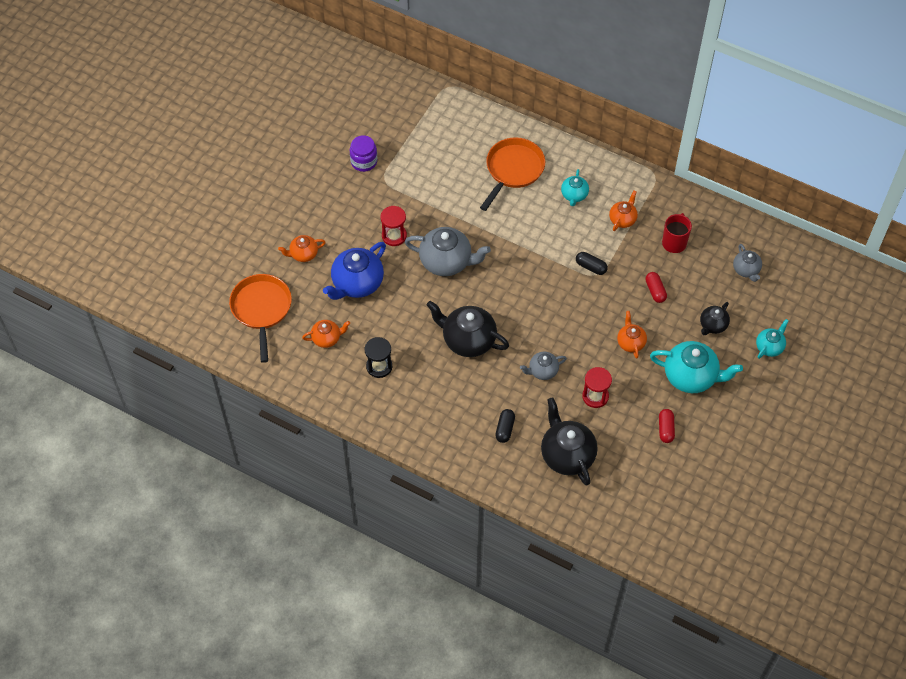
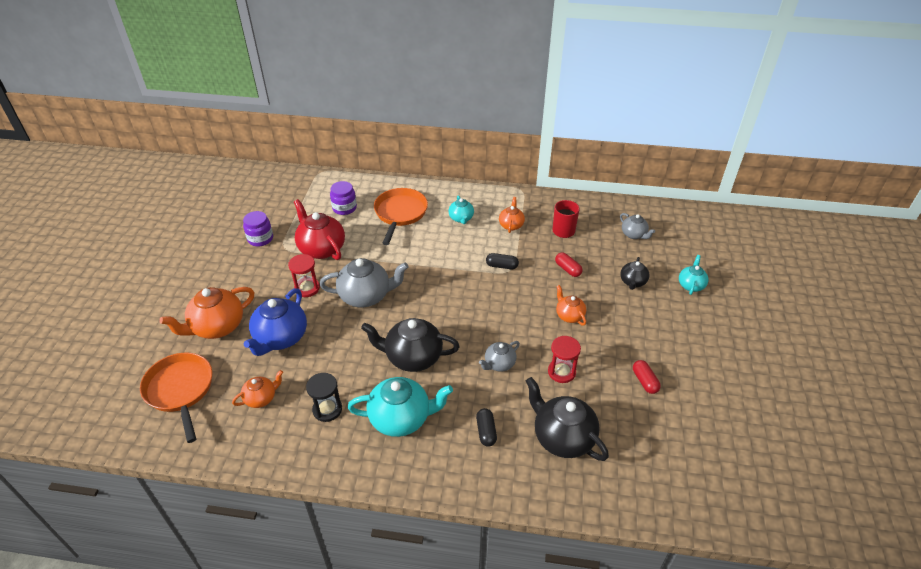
camera: 20 degrees left, 15 degrees down
(303, 254) = (217, 327): orange teapot -> orange teapot, size x1.82
(420, 192) = (321, 249): none -> red teapot
(458, 145) = (344, 208): none -> purple jar
(691, 376) = (639, 328): turquoise teapot -> turquoise teapot (401, 418)

